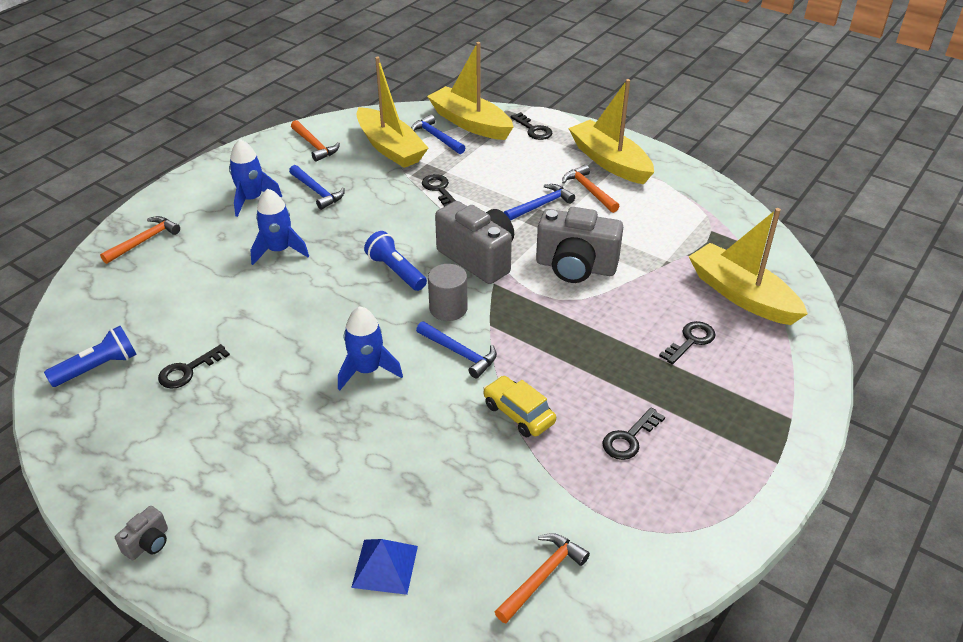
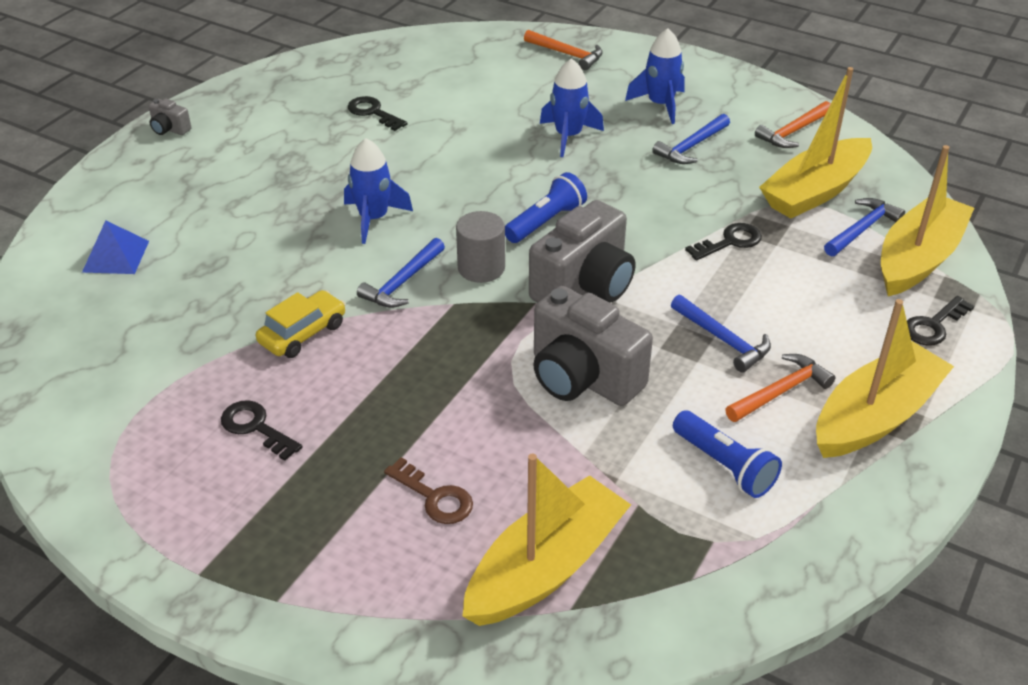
camera: 85 degrees right, 0 degrees up
(98, 367) = (377, 67): blue flashlight -> blue flashlight (725, 466)
(542, 576) = (78, 359): orange hammer -> none
(575, 267) = (582, 378): grey camera -> grey camera turned 60 degrees counterclockwise
(691, 341) = (434, 497): black key -> brown key

